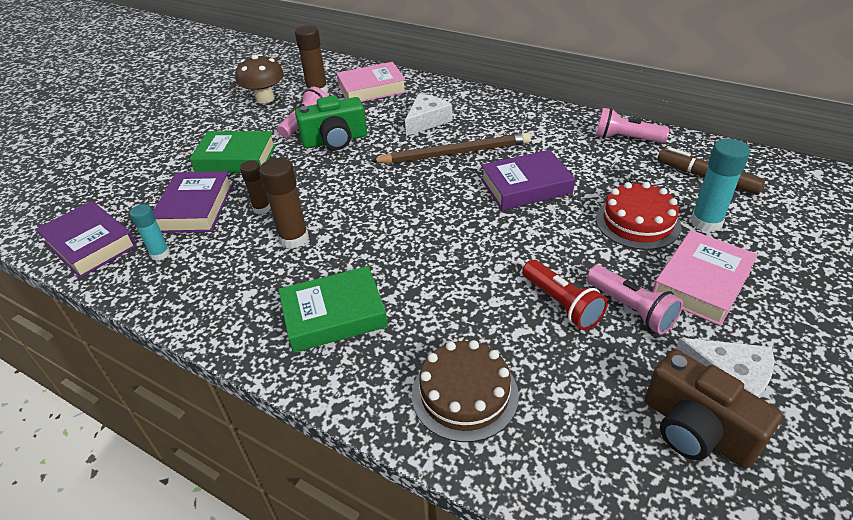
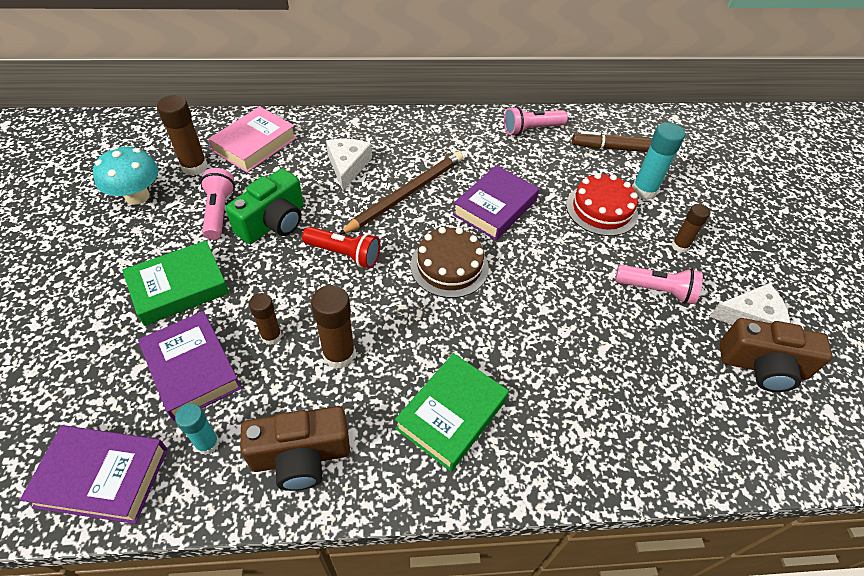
camera: 40 degrees left, 10 degrees up
(204, 289) = (301, 456): none -> brown camera
(265, 99) = (137, 196): brown mushroom -> turquoise mushroom
(464, 394) = (612, 427): brown cake -> brown cake (449, 266)
(561, 304) = (610, 309): red flashlight -> red flashlight (344, 254)
(701, 283) = (680, 246): pink book -> brown glue stick

